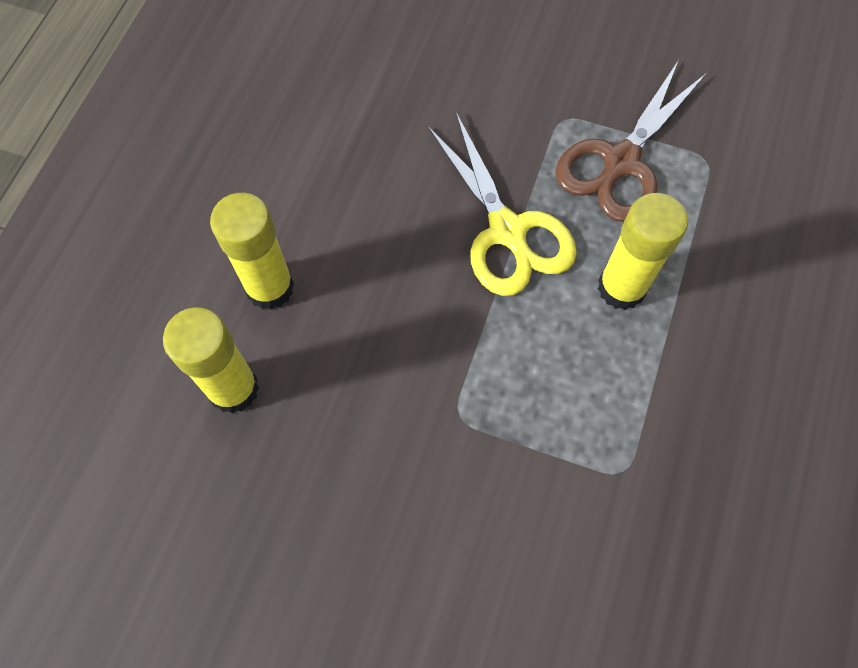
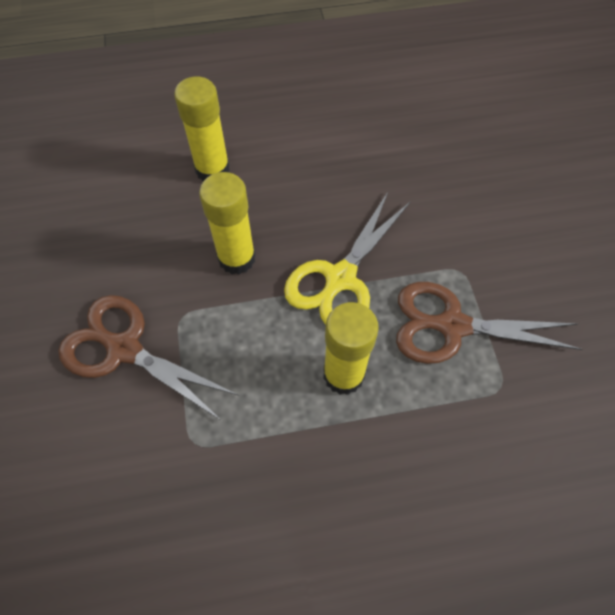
camera: 60 degrees right, 5 degrees down
(233, 389) = (135, 186): yellow glue stick -> yellow glue stick (236, 258)
(467, 498) = (124, 349): none -> brown scissors

